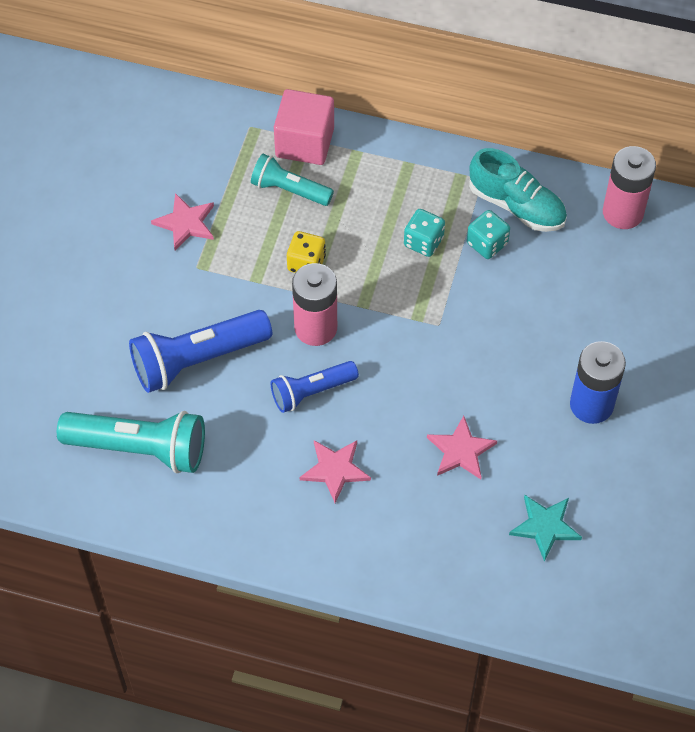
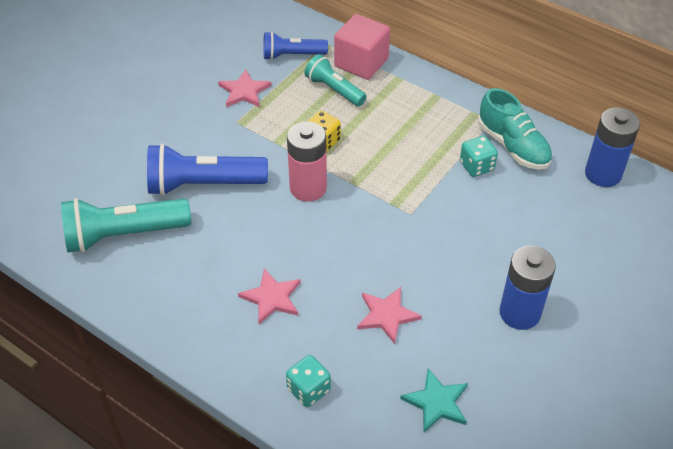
camera: 20 degrees right, 10 degrees down
(140, 448) = (123, 235): turquoise flashlight -> turquoise flashlight turned 135 degrees clockwise
(311, 392) = (281, 233): blue flashlight -> blue flashlight (292, 55)
(423, 242) = (424, 151): turquoise dice -> turquoise dice (308, 390)
(623, 212) = (603, 174): pink battery -> blue battery

